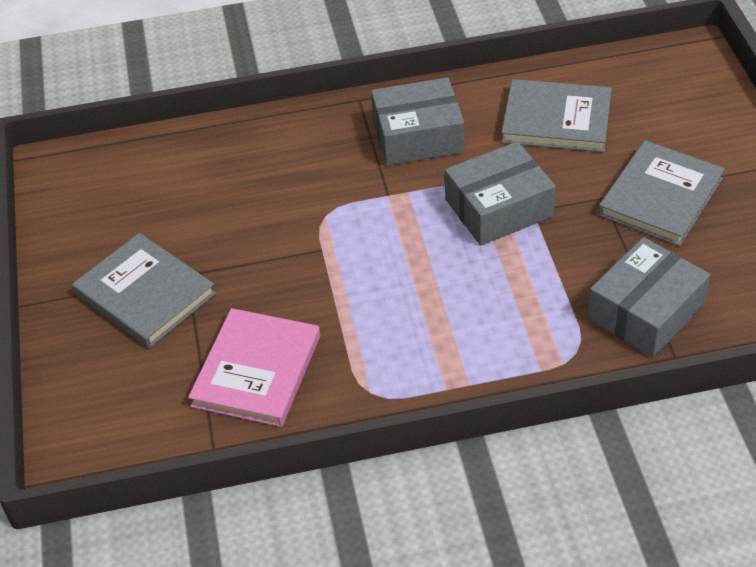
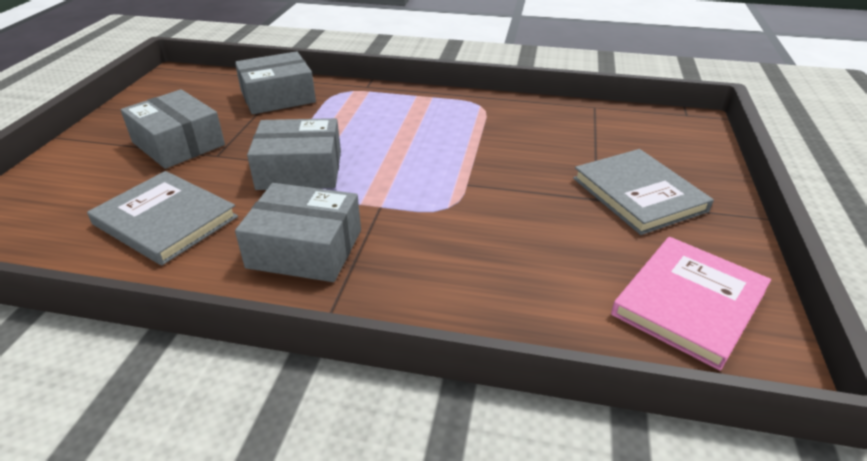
camera: 160 degrees left, 10 degrees down
(256, 371) = (553, 130): pink book -> pink book (689, 303)
(660, 197) = (178, 143): grey book -> grey box

